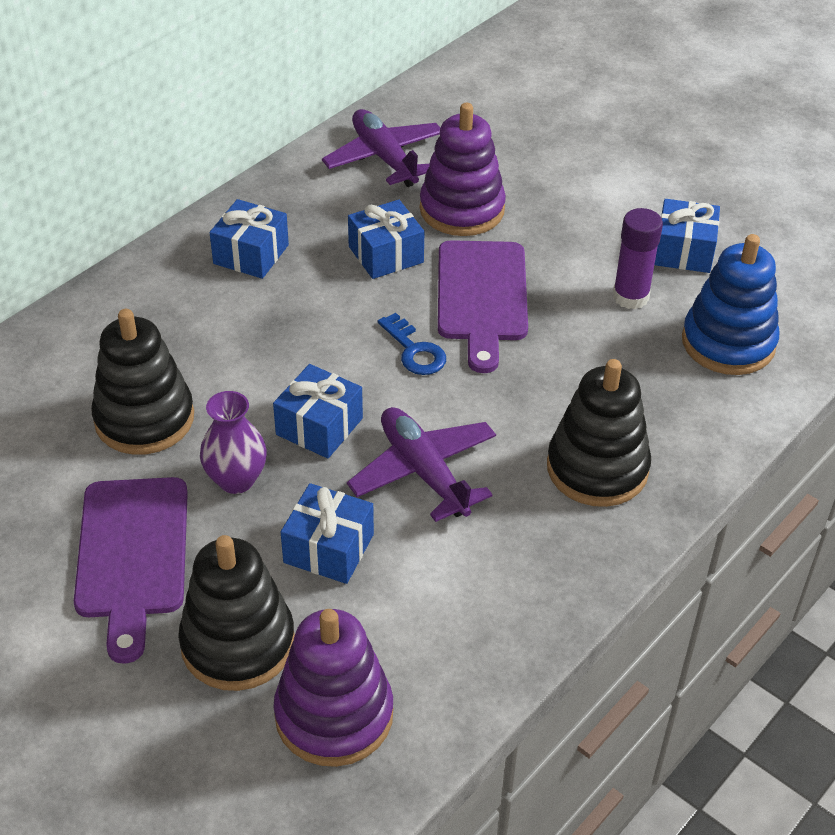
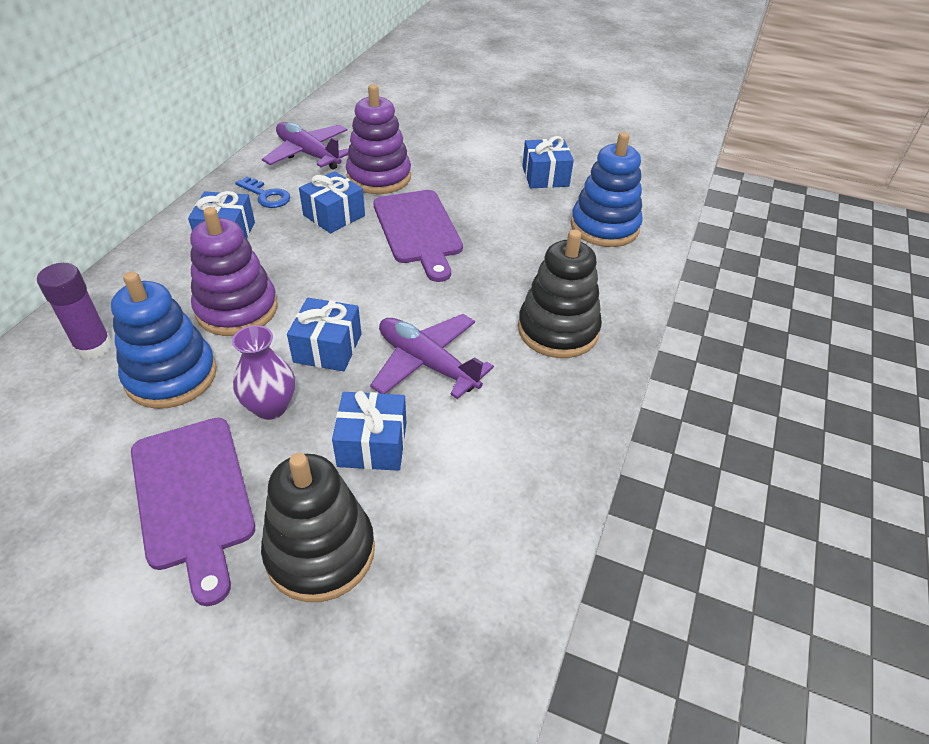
camera: 20 degrees left, 0 degrees up
(144, 419) = (171, 376): black stacking toy -> blue stacking toy
(334, 715) = (434, 594): purple stacking toy -> purple stacking toy (237, 309)
(414, 350) = (383, 276): blue key -> blue key (266, 196)
(630, 297) = (524, 210): purple glue stick -> purple glue stick (94, 347)

